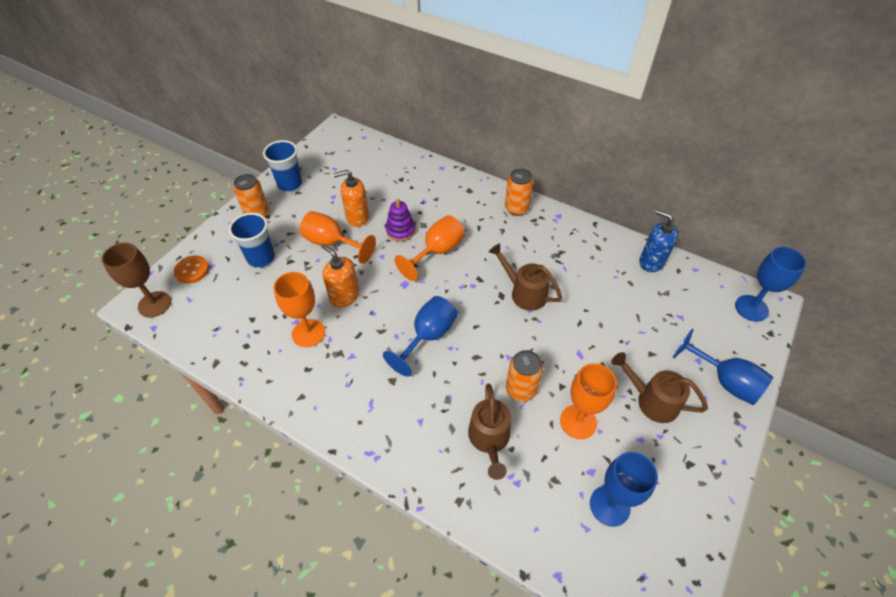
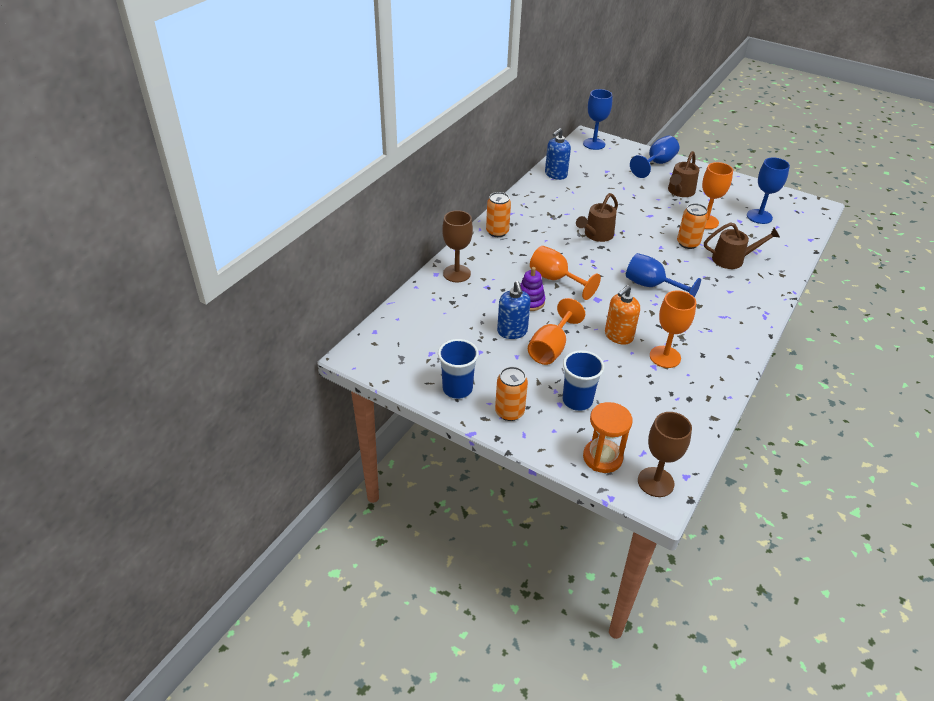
camera: 90 degrees left, 10 degrees down
(192, 270) = (602, 457): orange button -> orange hourglass
(357, 217) = (512, 331): orange soap dispenser -> blue soap dispenser
(443, 181) = (456, 273): none -> brown goblet

